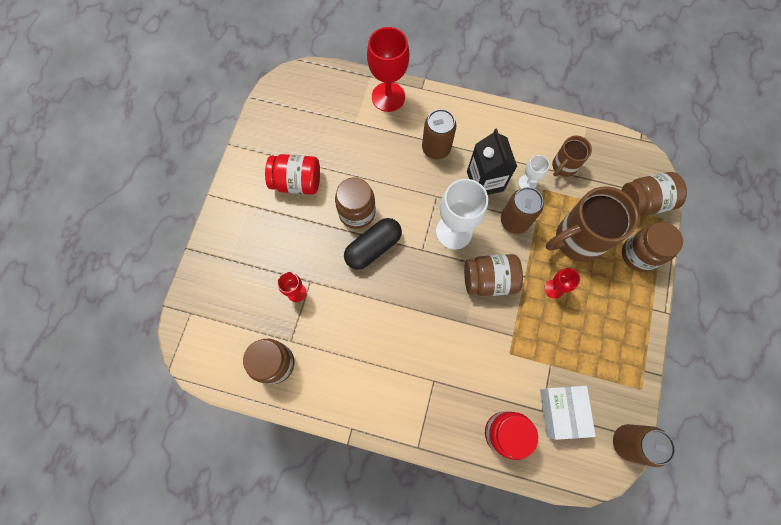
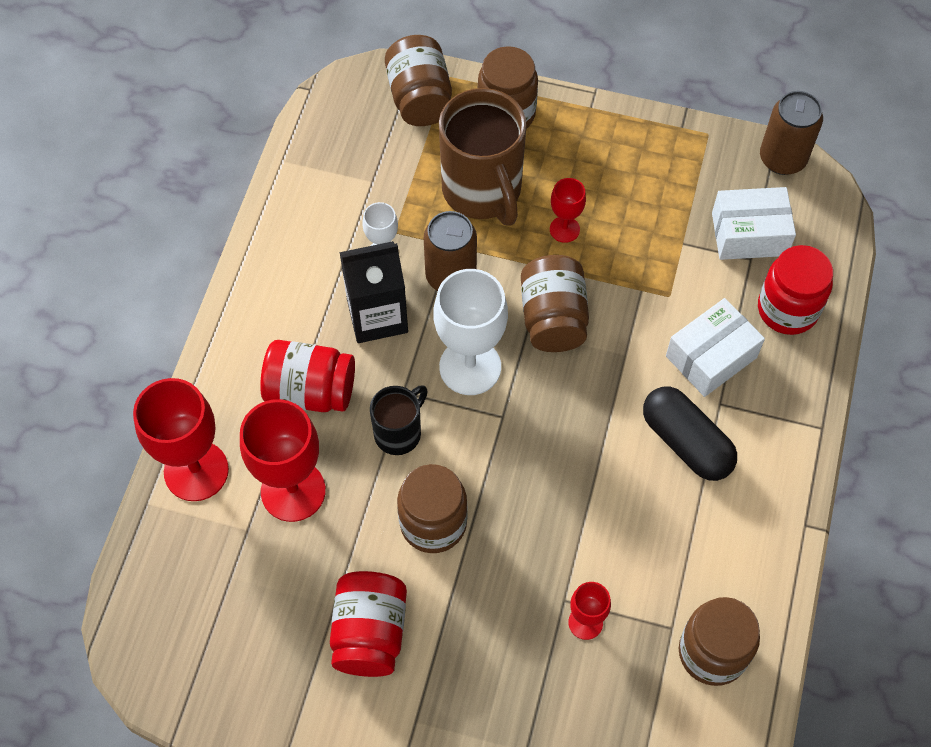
camera: 90 degrees left, 10 degrees down
(373, 248) = (500, 495): black capsule -> black capsule (686, 442)
(376, 142) = (293, 491): none -> red goblet
(411, 194) = (399, 432): none -> black mug
(436, 148) = (310, 390): brown can -> red jar
(466, 377) = (711, 356): none -> white box
(563, 166) = (354, 199): brown mug -> none

